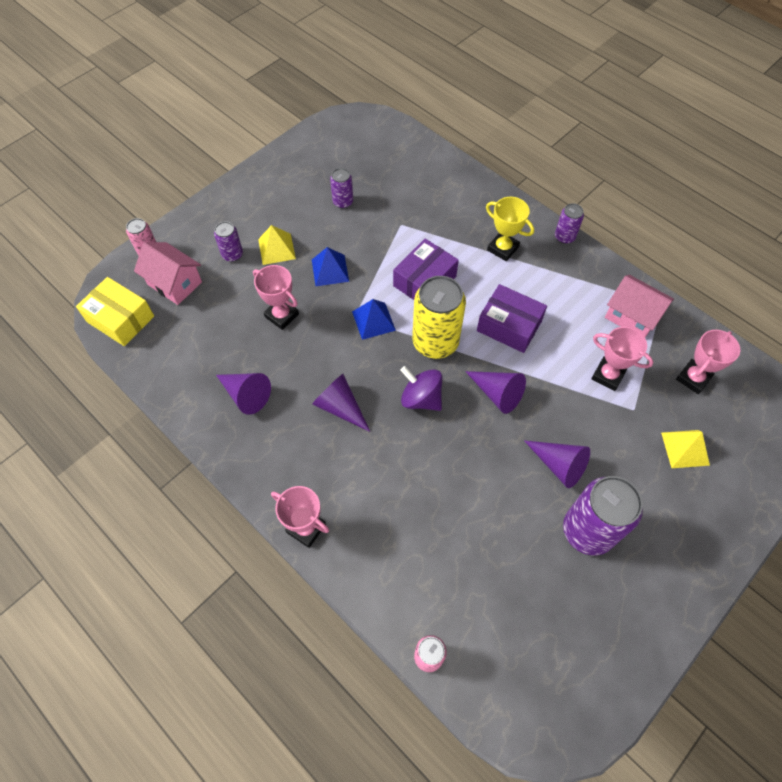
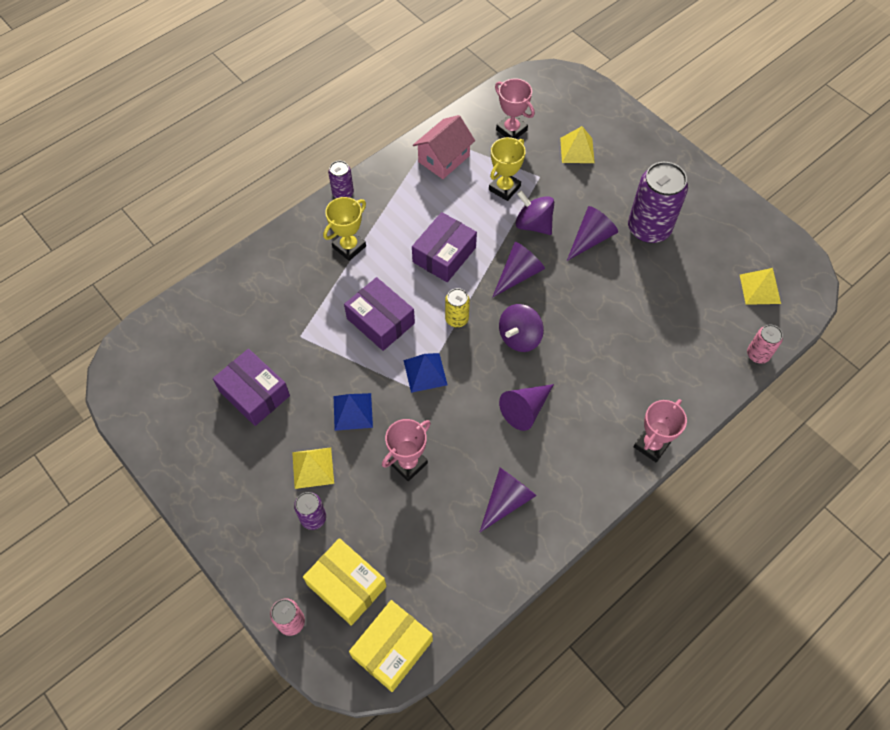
camera: 85 degrees left, 0 degrees up
(174, 283) = (347, 585): pink house -> yellow box
(343, 202) = (254, 393): purple can -> purple box
(435, 342) = (457, 319): yellow can -> yellow can, size x0.50
(524, 667) = (760, 289): none -> yellow pyramid
(565, 406) = (533, 224): none -> purple spinning top
(608, 375) = (504, 188): pink trophy -> yellow trophy

